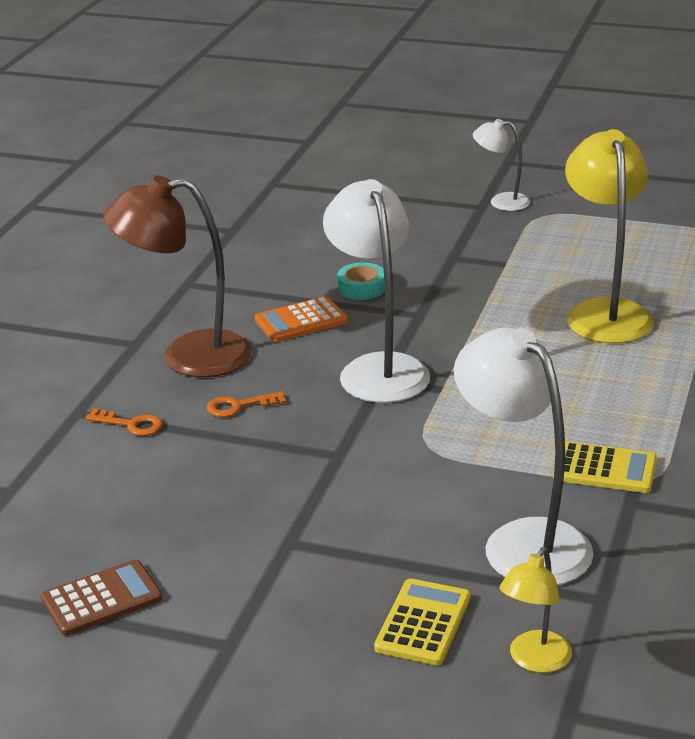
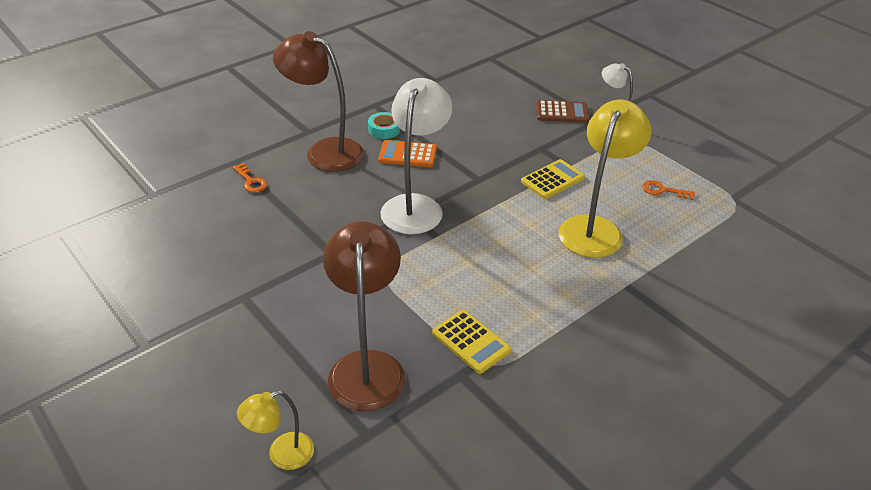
camera: 30 degrees right, 10 degrees up
(102, 599) = (121, 282): brown calculator -> brown calculator (561, 112)
(239, 406) = (315, 195): orange key -> orange key (663, 190)
(361, 288) = (465, 147): turquoise tape -> turquoise tape (384, 130)
(423, 623) = (252, 391): yellow calculator -> yellow calculator (552, 180)
(522, 541) = (367, 366): white lamp -> brown lamp

